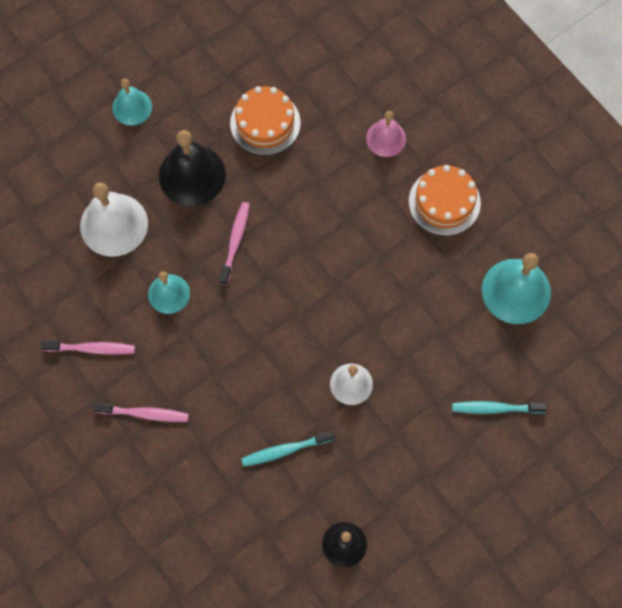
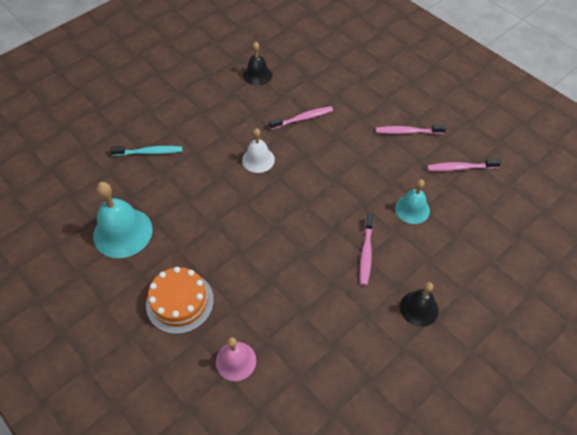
camera: 175 degrees right, 15 degrees down
(114, 224) = (476, 259): white bell -> none
(132, 107) = (498, 373): turquoise bell -> none
(192, 175) = (419, 308): black bell -> black bell, size x0.61
(265, 123) = (359, 367): orange cake -> none
(285, 450) = (303, 118): turquoise toothbrush -> pink toothbrush

